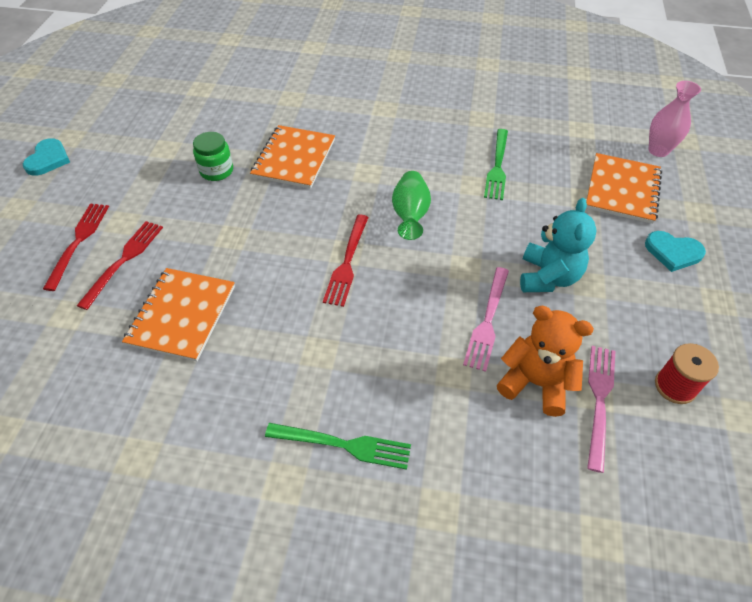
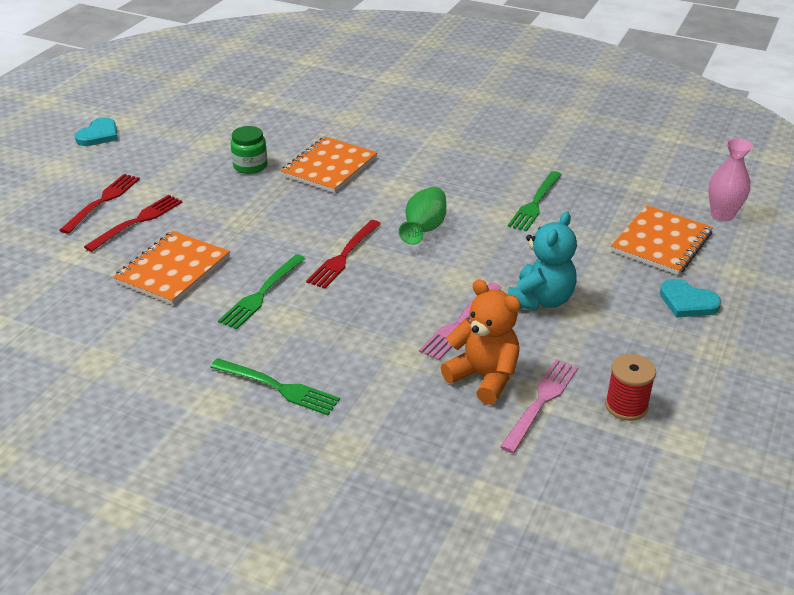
camera: 15 degrees right, 15 degrees down
(283, 326) = (262, 294): none -> green fork

